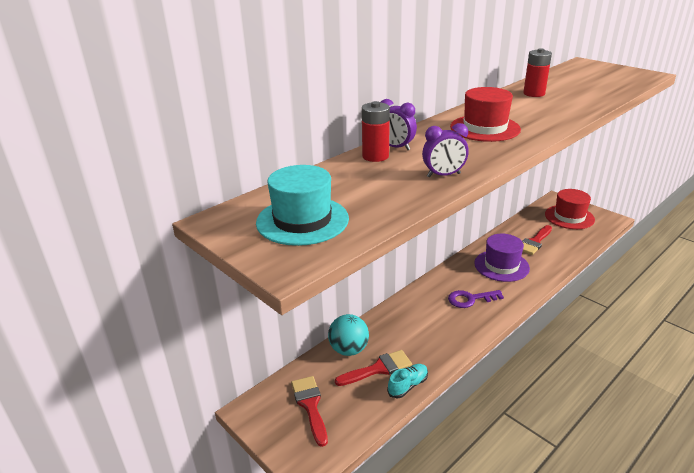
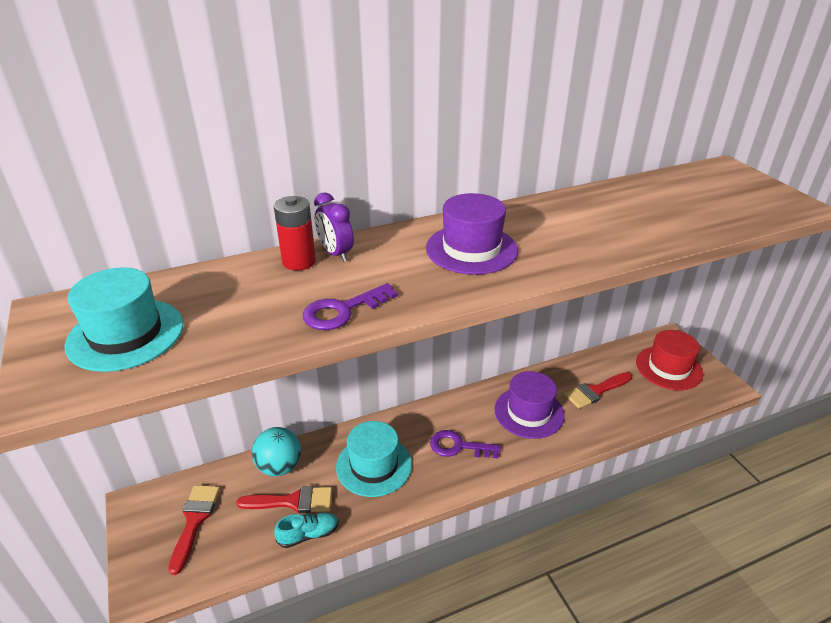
camera: 20 degrees right, 5 degrees up
(420, 328) = (374, 465): none -> turquoise hat
(443, 175) = (342, 311): purple clock -> purple key
(485, 128) = (471, 249): red hat -> purple hat
(534, 94) = (596, 206): red battery -> none

